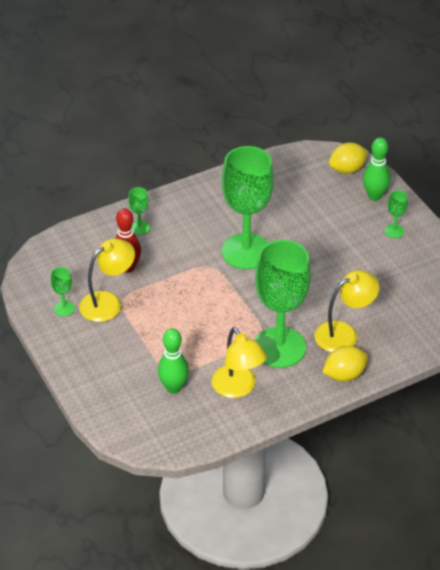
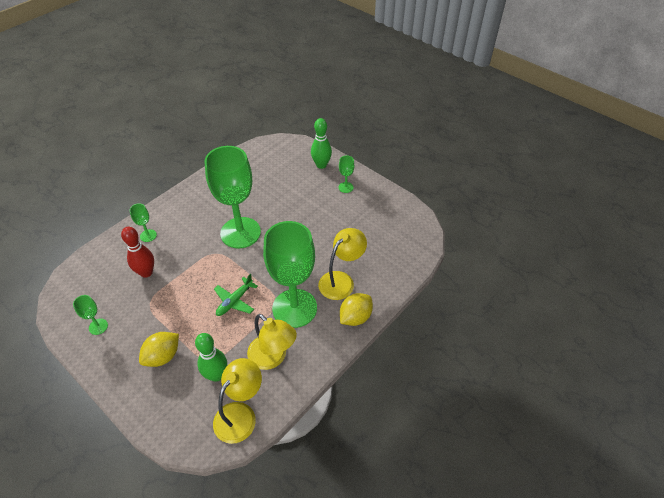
camera: 20 degrees left, 5 degrees up
(108, 302) = (137, 309): yellow lamp -> yellow lamp (240, 414)
(215, 322) = (234, 301): none -> green plane
(347, 169) = (294, 150): yellow lemon -> yellow lemon (163, 356)

